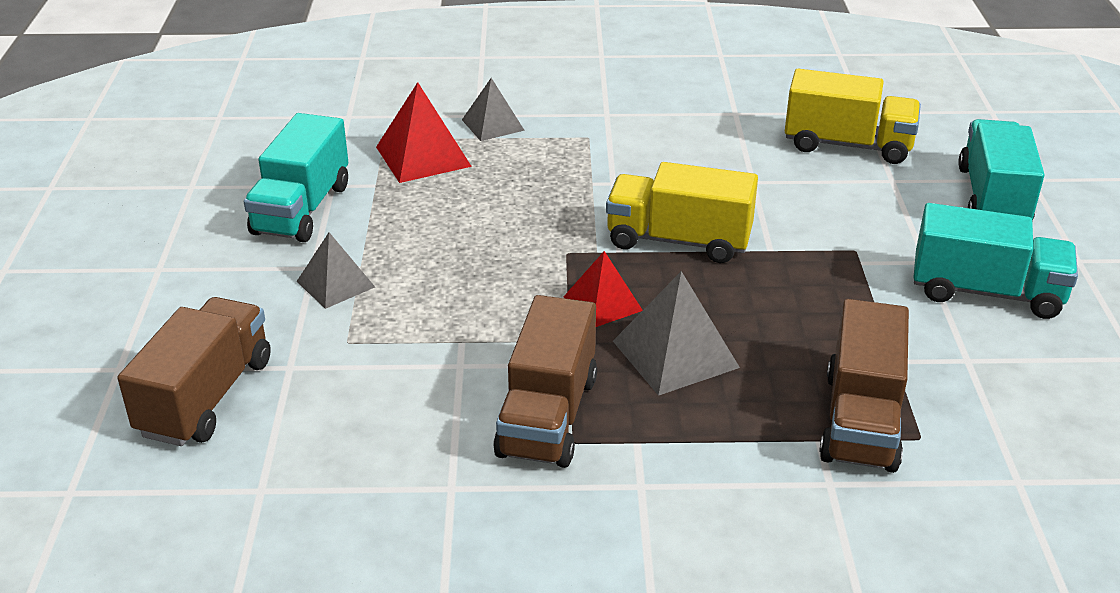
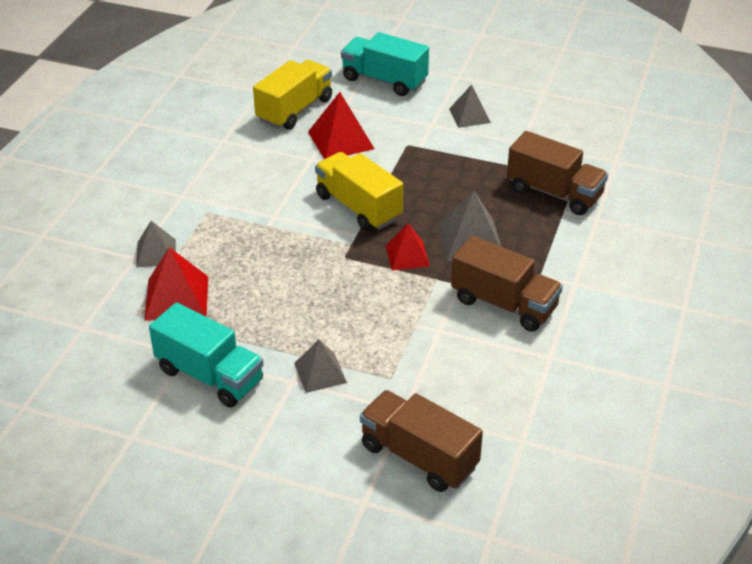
camera: 70 degrees left, 5 degrees up
(678, 240) = (358, 207): yellow truck -> yellow truck turned 105 degrees clockwise
(815, 194) = (341, 140): none -> red pyramid
(986, 292) = (469, 115): turquoise truck -> grey pyramid

